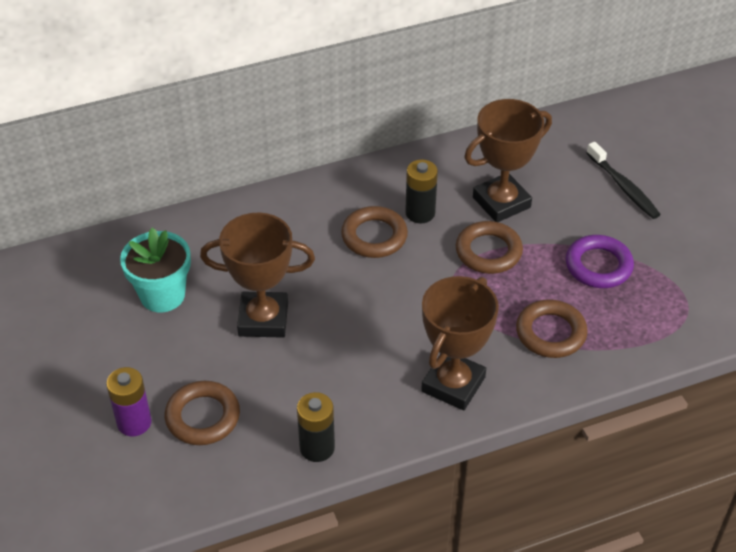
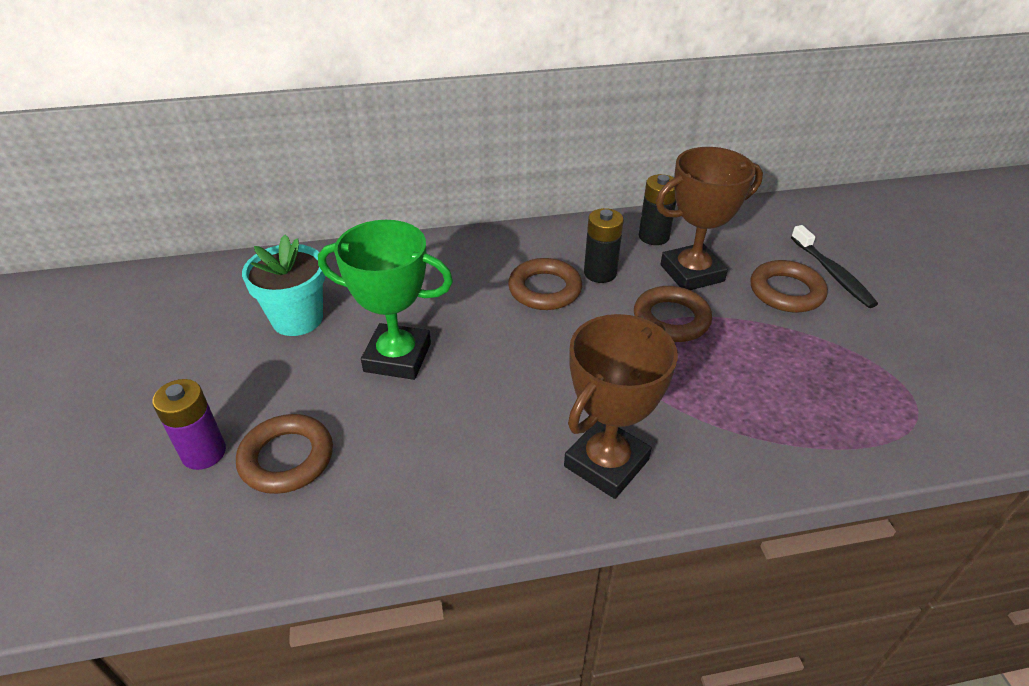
camera: 10 degrees right, 5 degrees down
(263, 319) = (397, 357): brown trophy -> green trophy
(317, 447) = (413, 519): black battery -> black battery (653, 236)
(550, 333) = (738, 417): brown ring -> brown ring (786, 291)
(598, 266) = (802, 349): purple ring -> none

